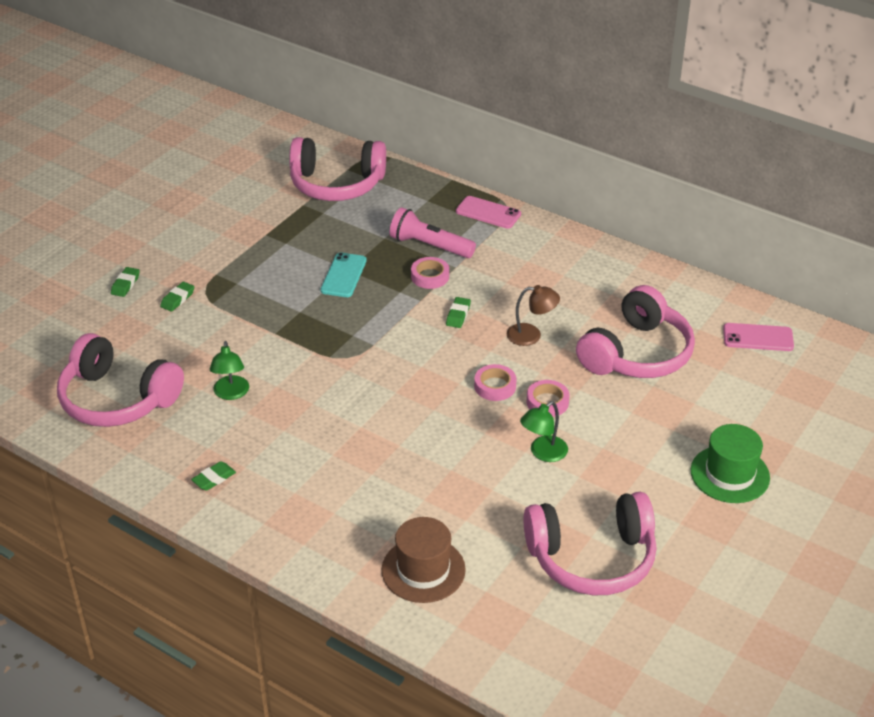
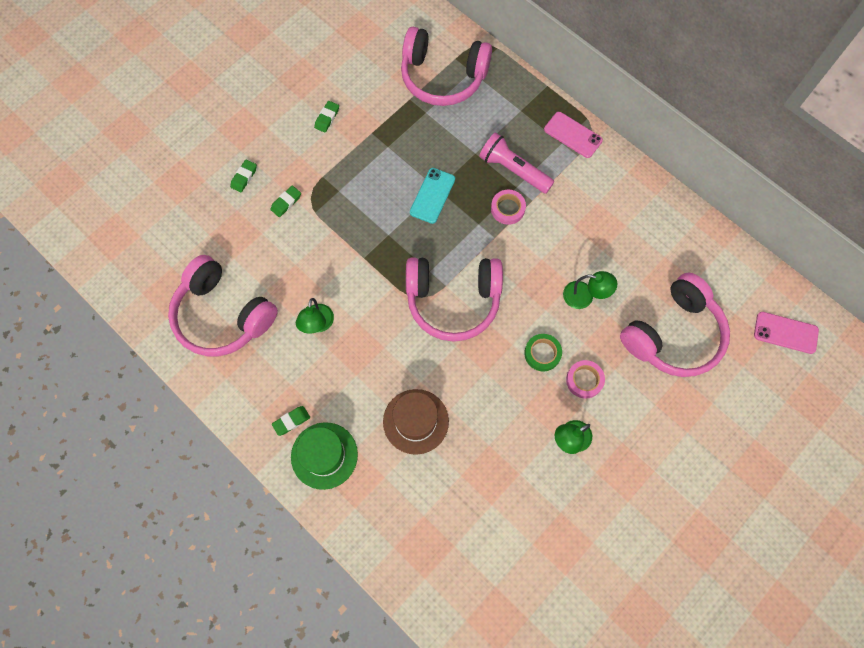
camera: 10 degrees right, 30 degrees up
(423, 570) = (448, 554): brown hat -> brown hat (415, 421)
(458, 315) = (524, 261): green eraser -> green eraser (327, 118)
(495, 386) = (542, 353): pink tape -> green tape
(531, 335) = (584, 296): brown lamp -> green lamp
(592, 558) = (589, 567): pink headphones -> pink headphones (453, 300)
(730, 474) = (725, 492): green hat -> green hat (324, 455)

